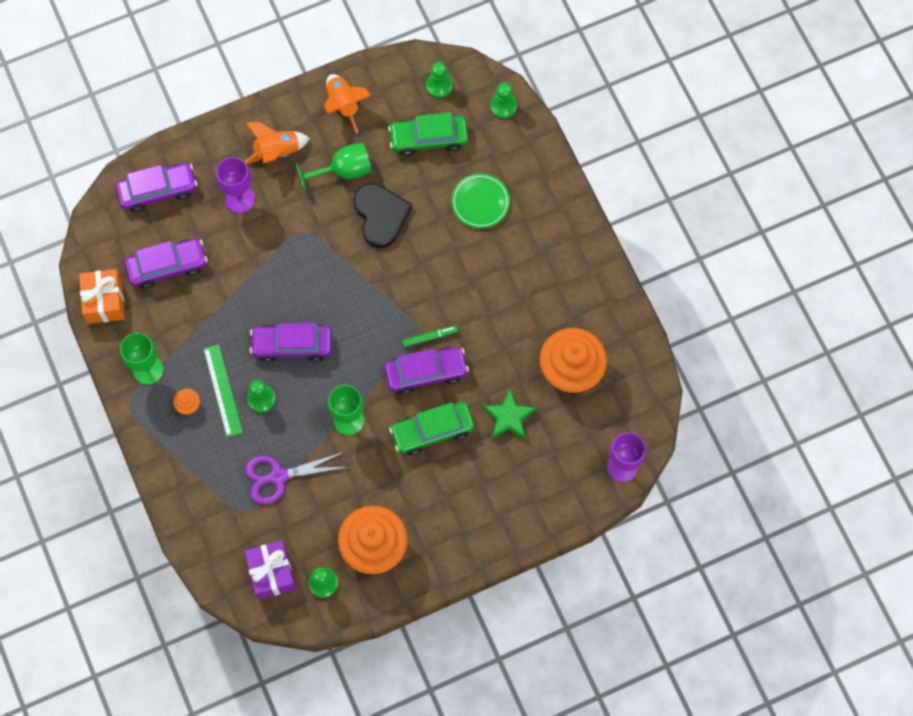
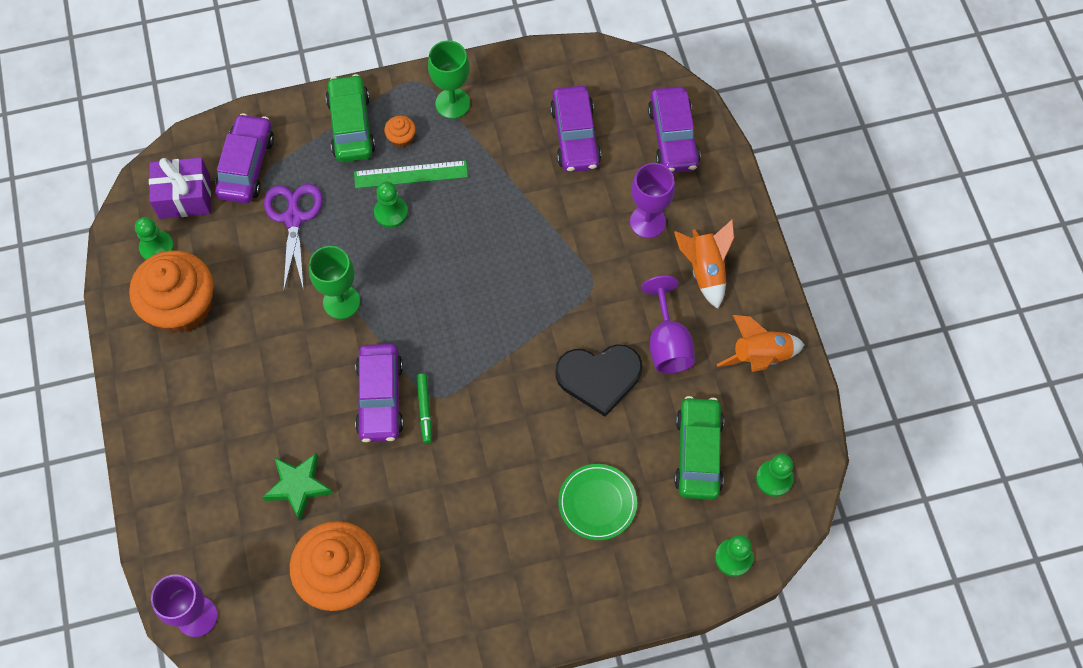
camera: 100 degrees right, 5 degrees down
(105, 301) = (544, 70): orange gift -> none
(292, 345) = (449, 254): purple car -> purple car (246, 166)
(343, 171) = (667, 343): green goblet -> purple goblet
(432, 430) = (304, 393): green car -> green car (351, 126)

